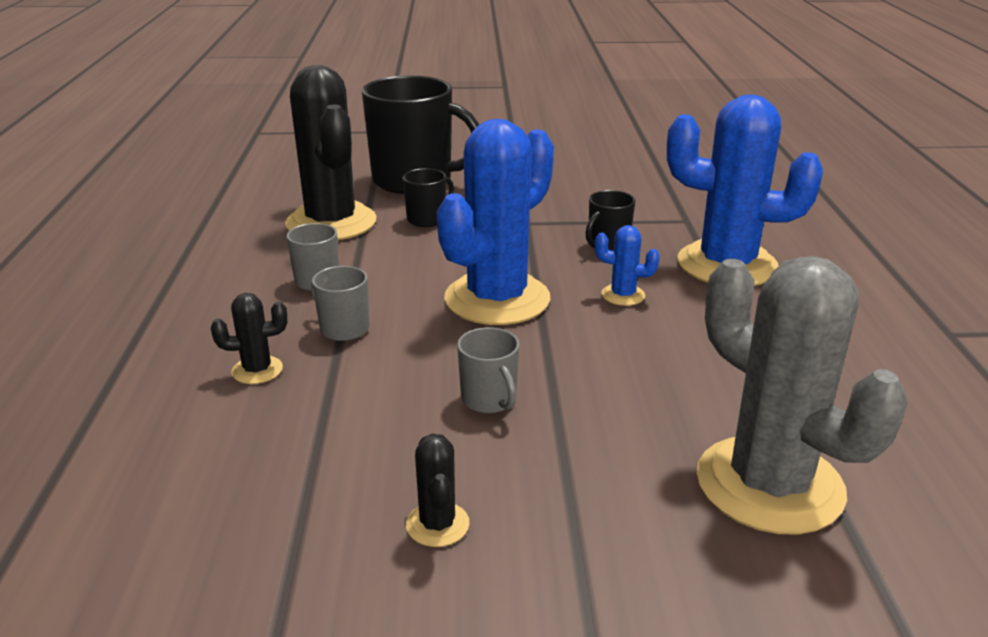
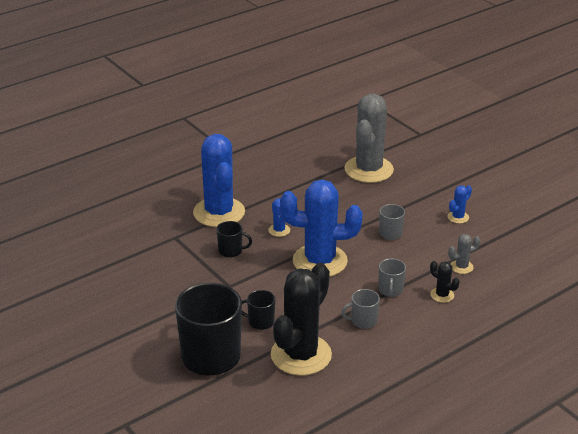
camera: 125 degrees left, 5 degrees up
(286, 431) = (461, 267): none -> grey cactus
(437, 524) = (458, 217): black cactus -> blue cactus

